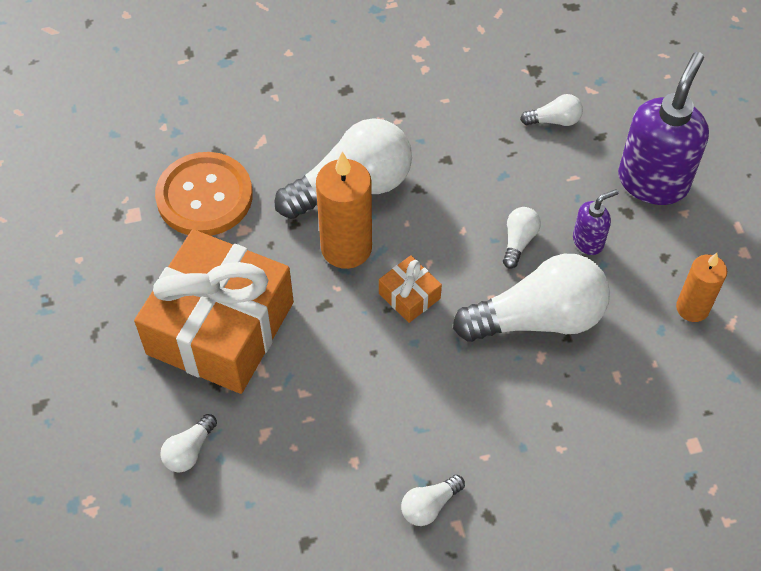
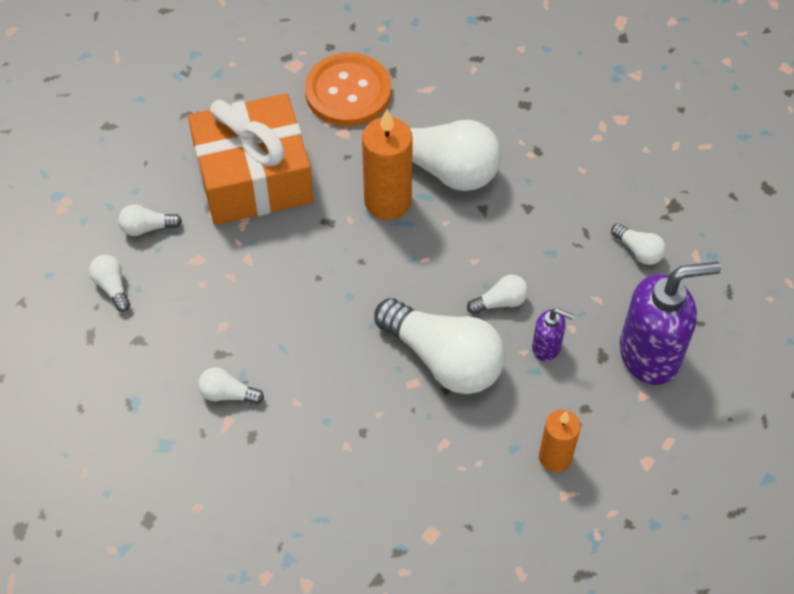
camera: 50 degrees right, 0 degrees up
(226, 525) = (112, 287): none -> white light bulb
(409, 296) = (385, 266): orange gift -> none

